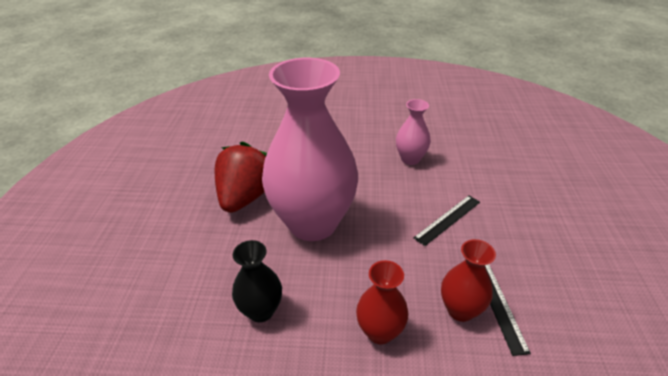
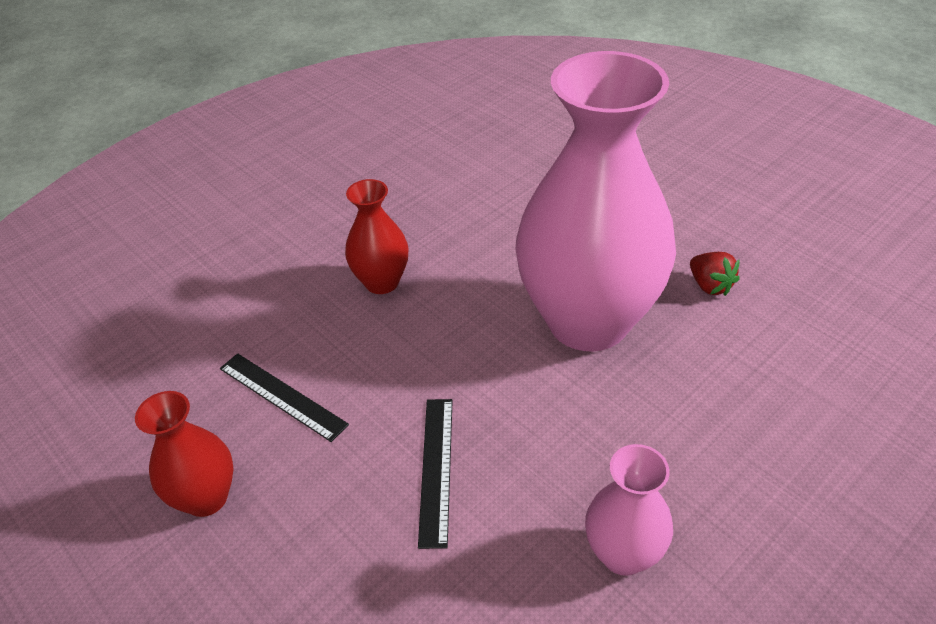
camera: 135 degrees right, 5 degrees up
(245, 197) = (710, 286): red strawberry -> red strawberry, size x0.44
(261, 310) = (504, 220): black vase -> none
(460, 310) = (320, 358): red vase -> red vase (206, 498)

